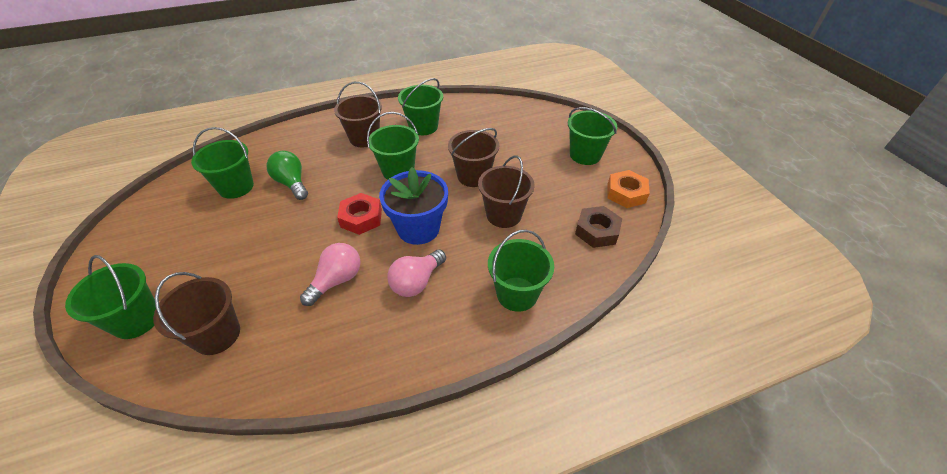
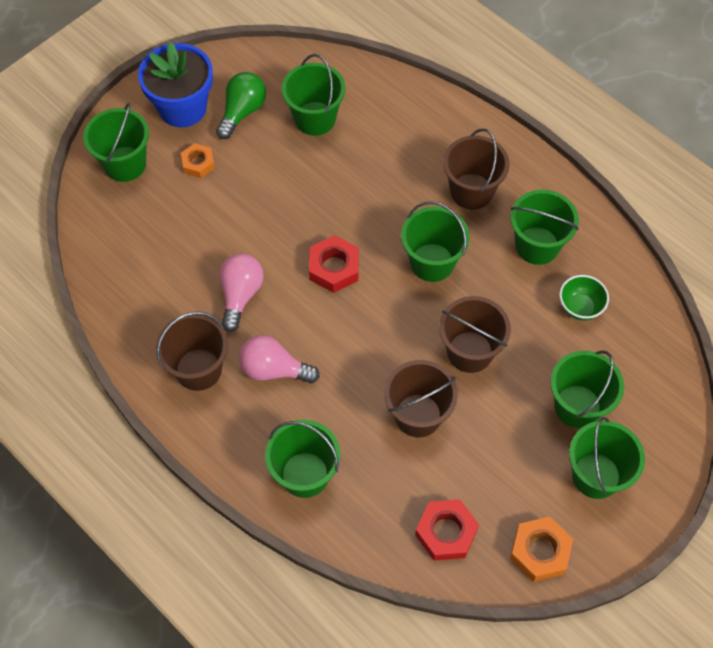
camera: 65 degrees right, 15 degrees up
(195, 266) = (198, 163): none -> orange nut
(217, 335) = (139, 236): brown bucket -> brown bucket (198, 369)
(292, 183) = (349, 167): green light bulb -> green light bulb (242, 112)
(337, 280) = (240, 295): pink light bulb -> pink light bulb turned 90 degrees counterclockwise
(418, 228) = (348, 334): blue flower pot -> blue flower pot (182, 108)
(475, 125) = (580, 307): none -> green bowl
(537, 147) = (577, 406): none -> green bucket
(597, 231) = (446, 532): brown nut -> red nut

